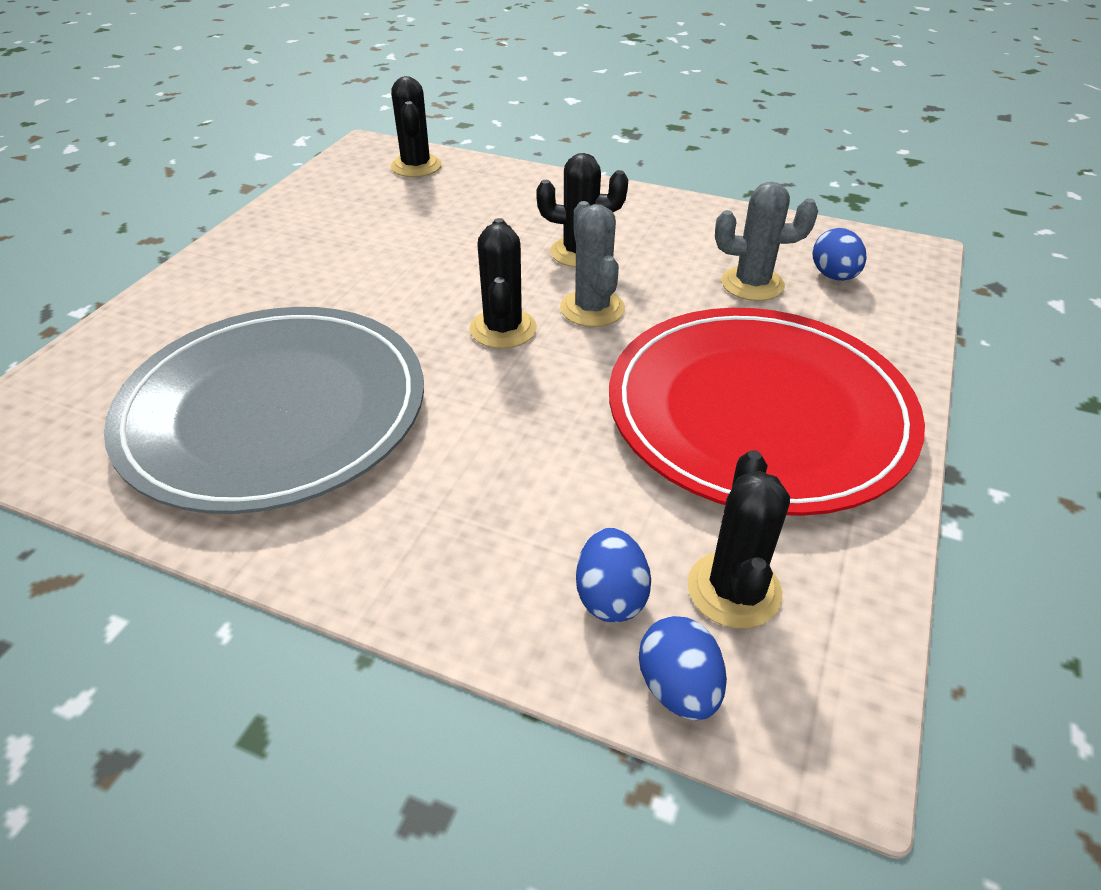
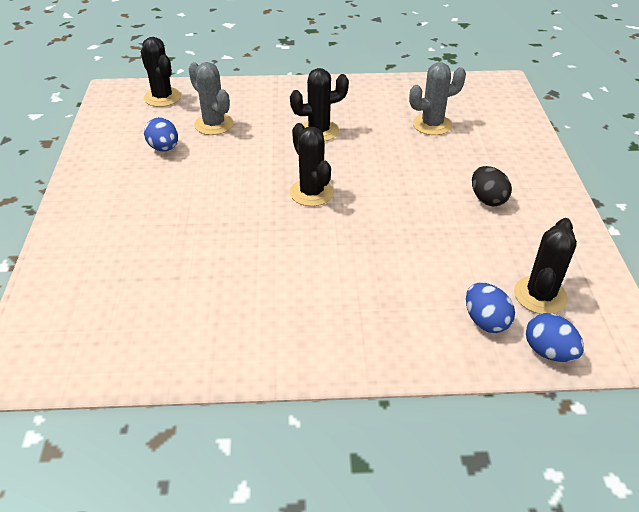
camera: 25 degrees left, 0 degrees up
(274, 412) = (212, 287): grey plate -> none
(592, 308) = (354, 165): grey cactus -> grey cactus (214, 124)
(734, 590) = (540, 295): black cactus -> black cactus turned 45 degrees clockwise
(758, 413) = (487, 199): red plate -> black egg
(833, 276) = (471, 108): blue egg -> blue egg (164, 148)

